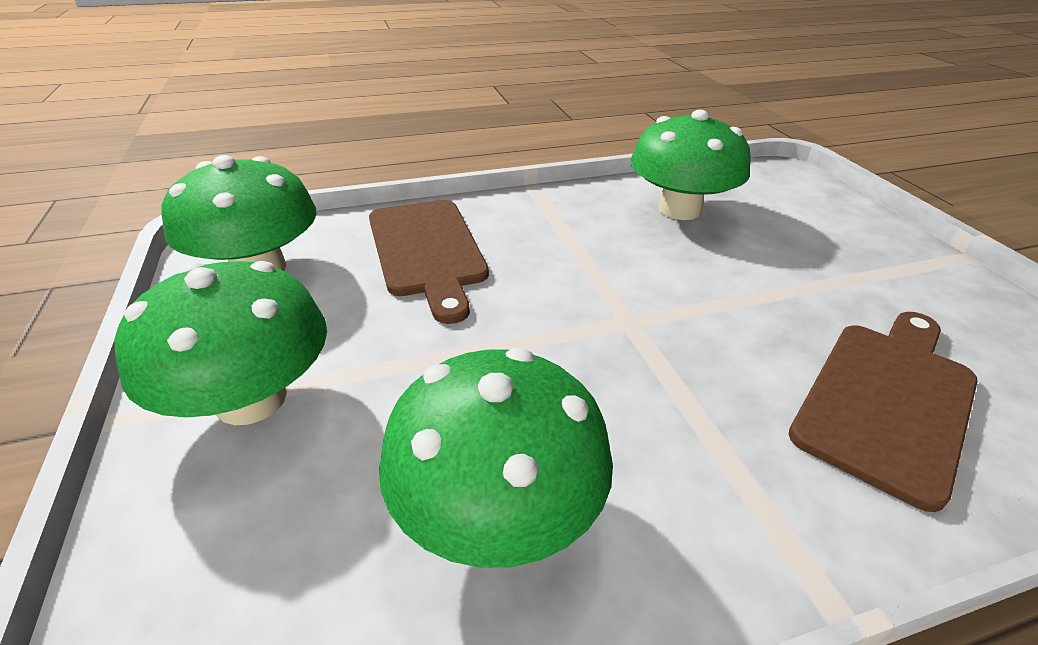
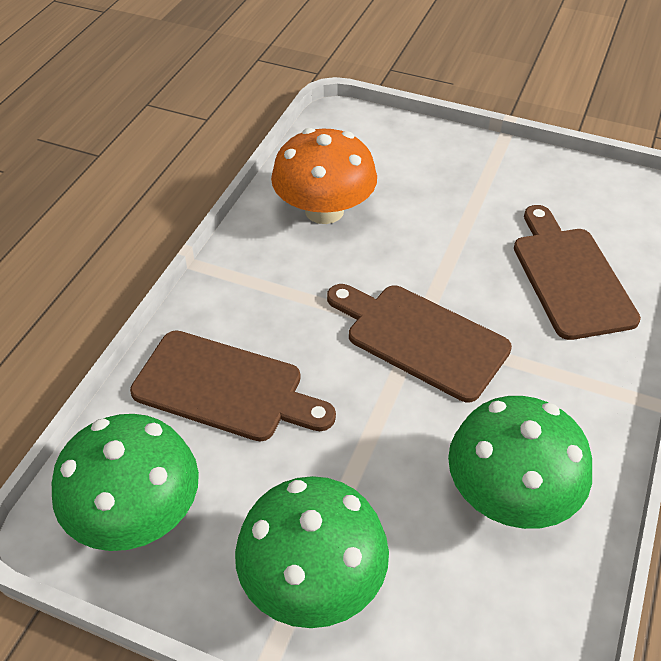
camera: 50 degrees left, 10 degrees up
(623, 327) = (420, 338): none -> brown cutting board
(679, 209) = (324, 210): green mushroom -> orange mushroom

